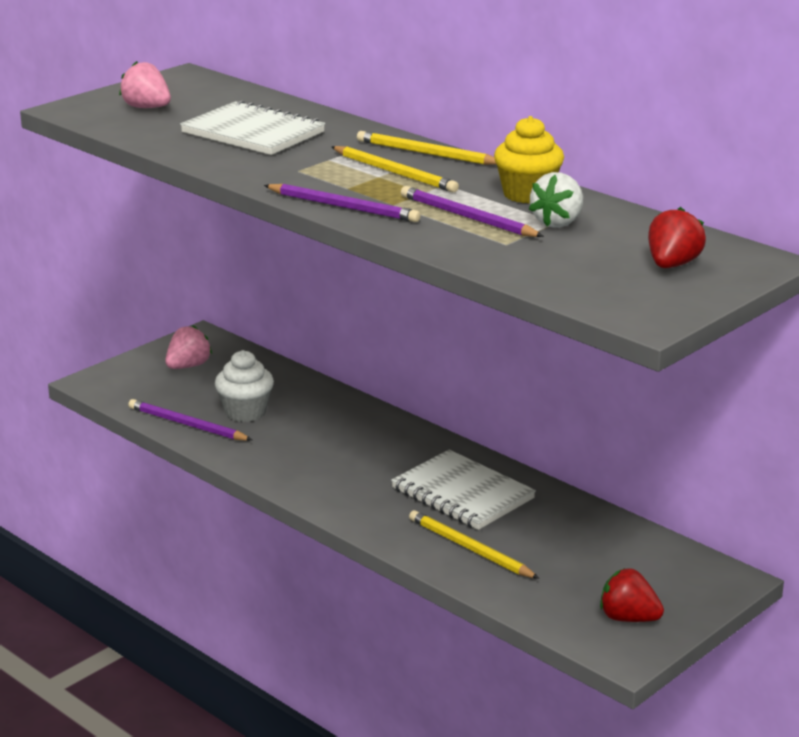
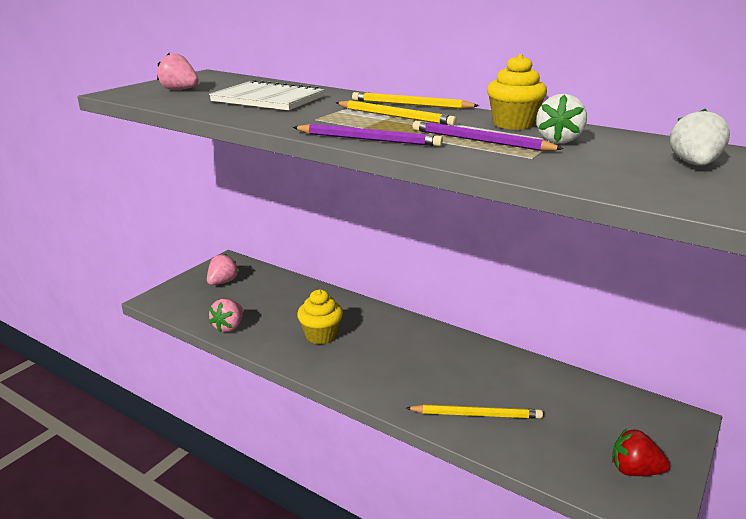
camera: 10 degrees left, 0 degrees up
(187, 425) = (229, 327): purple pencil -> pink strawberry
(245, 412) = (270, 313): white cupcake -> none
(306, 446) = (321, 335): none -> yellow cupcake
(462, 494) = (449, 364): white notebook -> none
(470, 549) = (476, 414): yellow pencil -> yellow pencil turned 150 degrees clockwise
(672, 265) = (694, 164): red strawberry -> white strawberry

